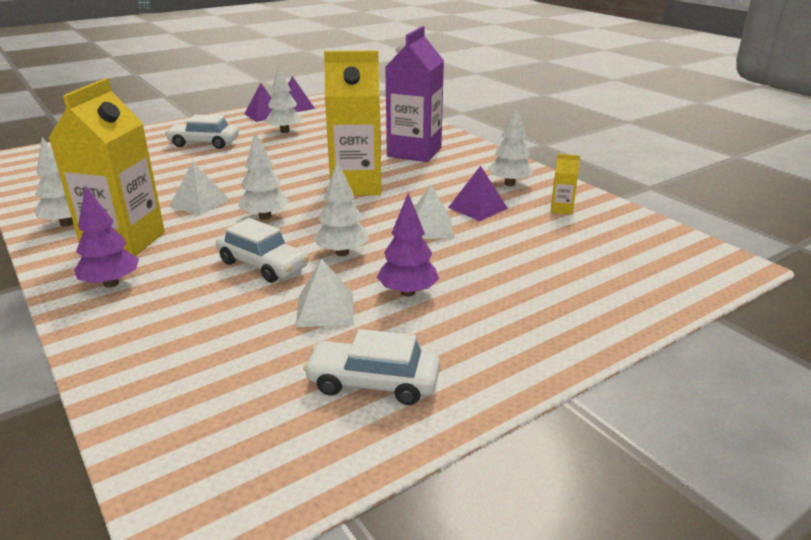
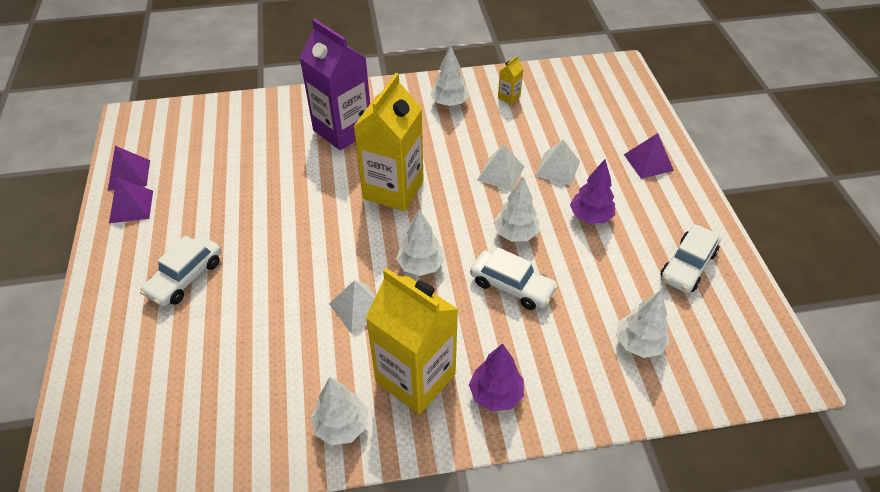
camera: 65 degrees left, 20 degrees up
(262, 265) = (512, 286): white car -> white car turned 60 degrees clockwise
(285, 131) = (205, 202): white tree -> white tree (639, 343)
(325, 309) = (595, 266): white pyramid -> white pyramid (557, 168)
(477, 208) = (481, 136): purple pyramid -> purple pyramid (648, 162)

